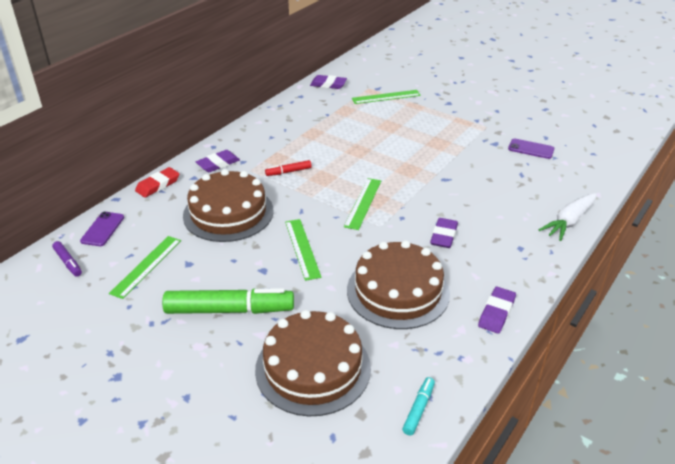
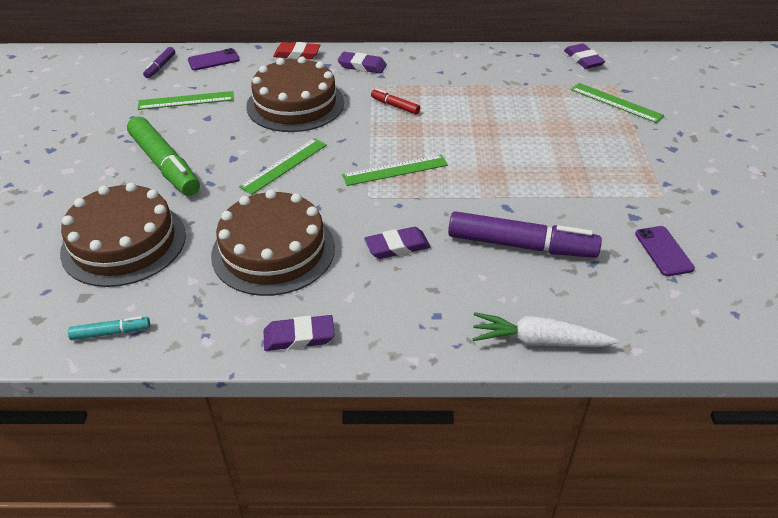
camera: 55 degrees right, 5 degrees up
(485, 190) = (520, 245): none -> purple marker

